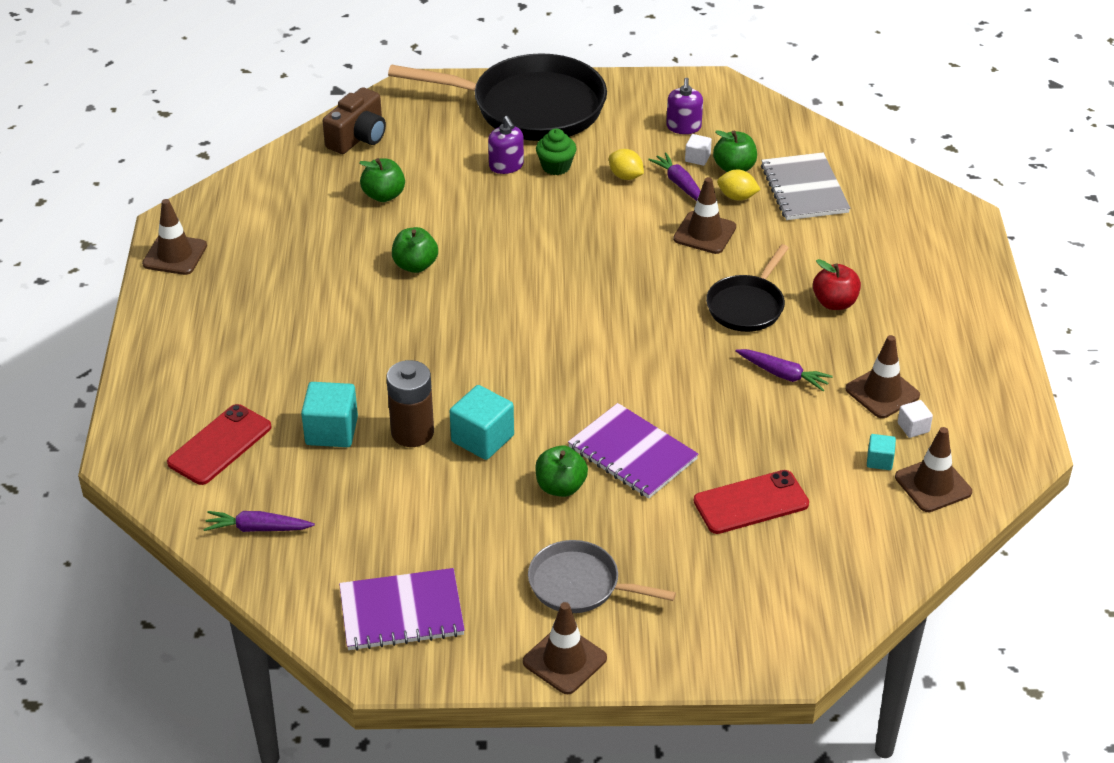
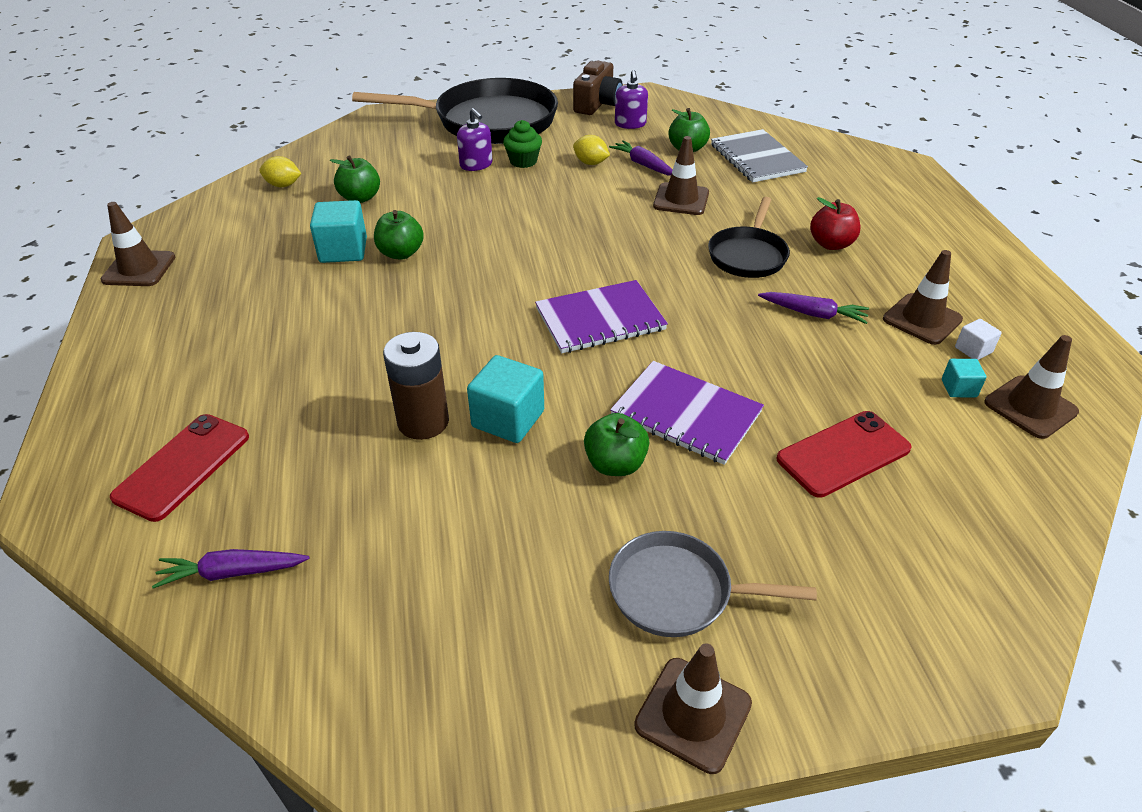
camera: 10 degrees left, 0 degrees up
(331, 431) = (324, 432): turquoise cube -> turquoise cube (343, 250)
(358, 137) = (330, 155): brown camera -> brown camera (597, 104)
(401, 612) = (445, 671): purple notebook -> purple notebook (600, 319)
(697, 158) = (651, 144): white cube -> none
(737, 197) = (699, 169): yellow lemon -> yellow lemon (283, 185)

